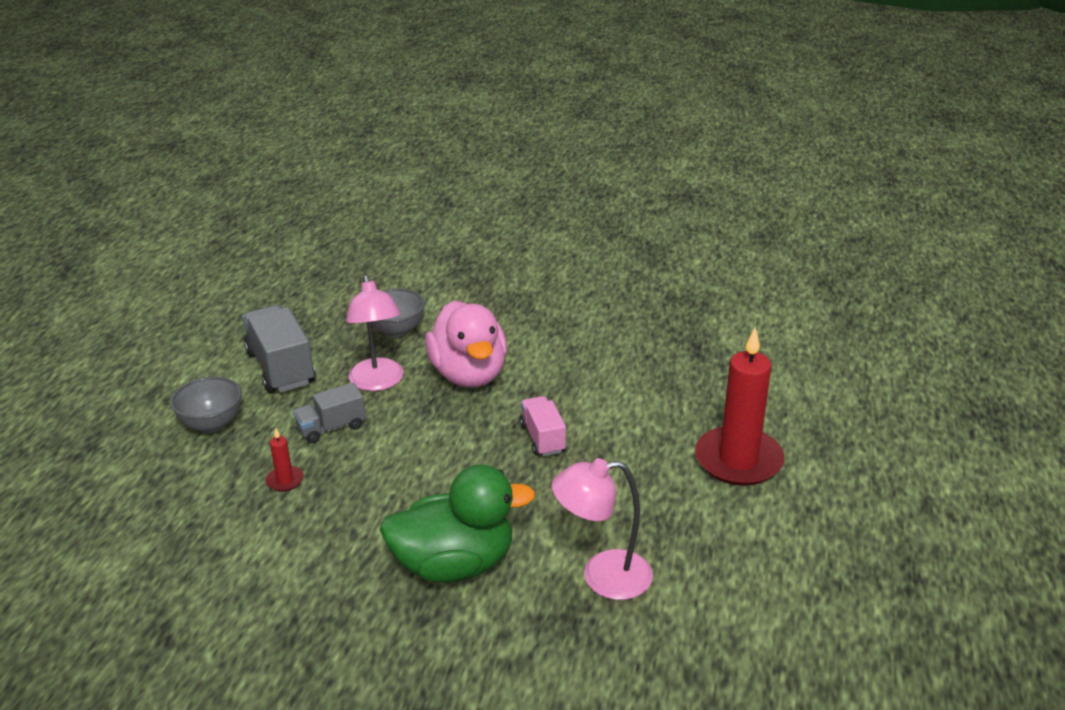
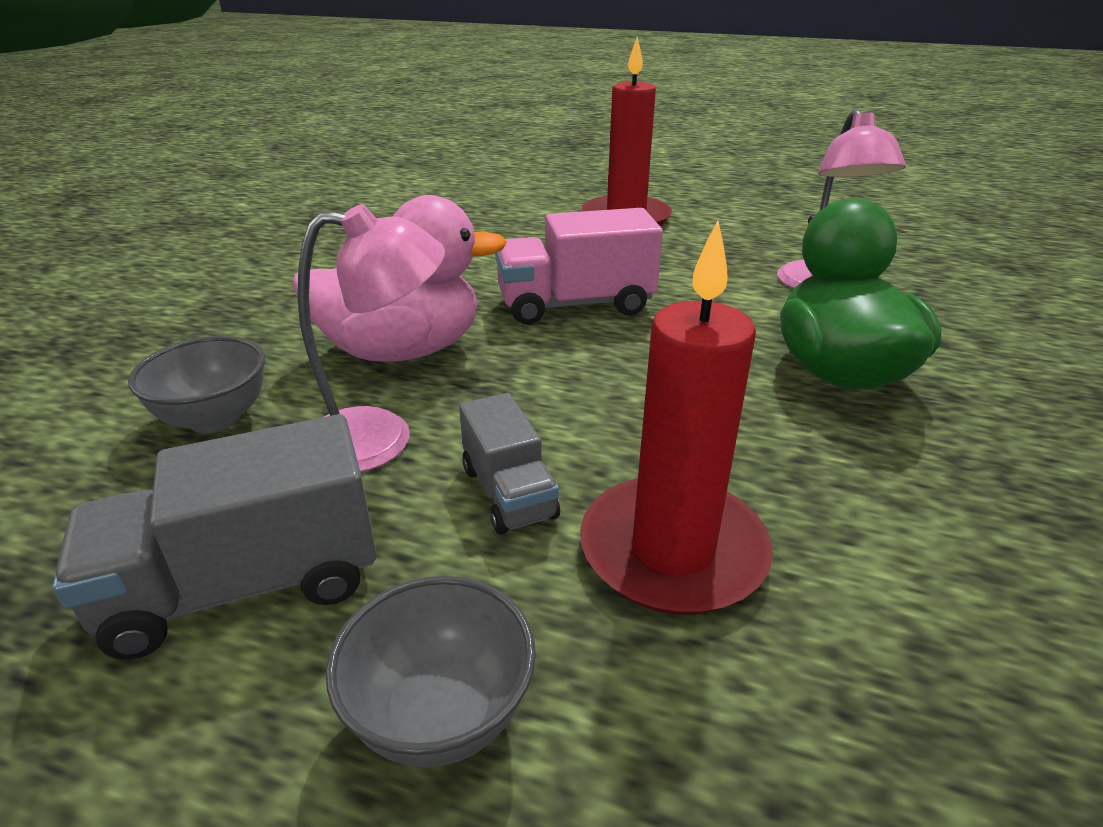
camera: 85 degrees left, 0 degrees up
(285, 480) = (673, 550): red candle -> red candle, size x2.39
(542, 438) = (575, 305): pink truck -> pink truck, size x1.68

